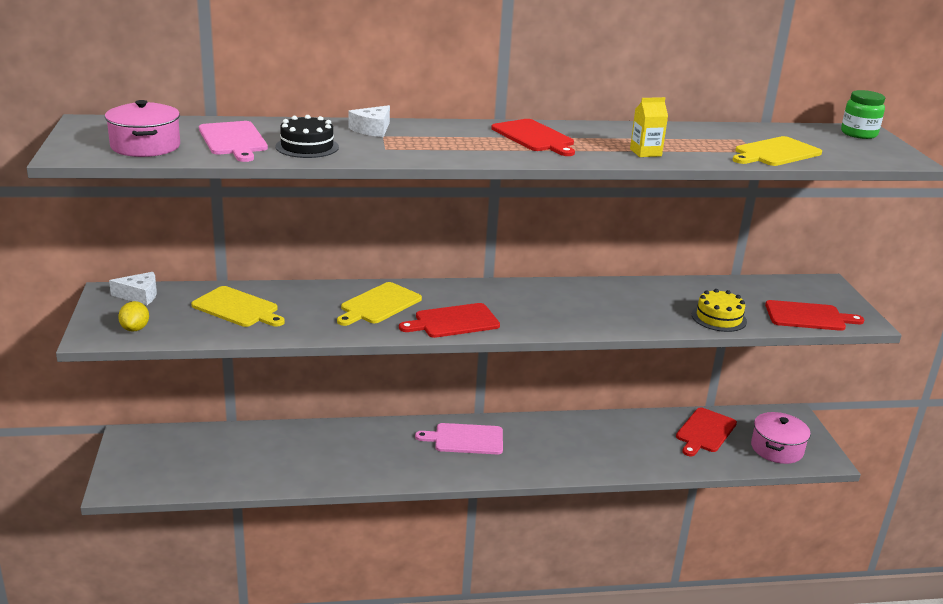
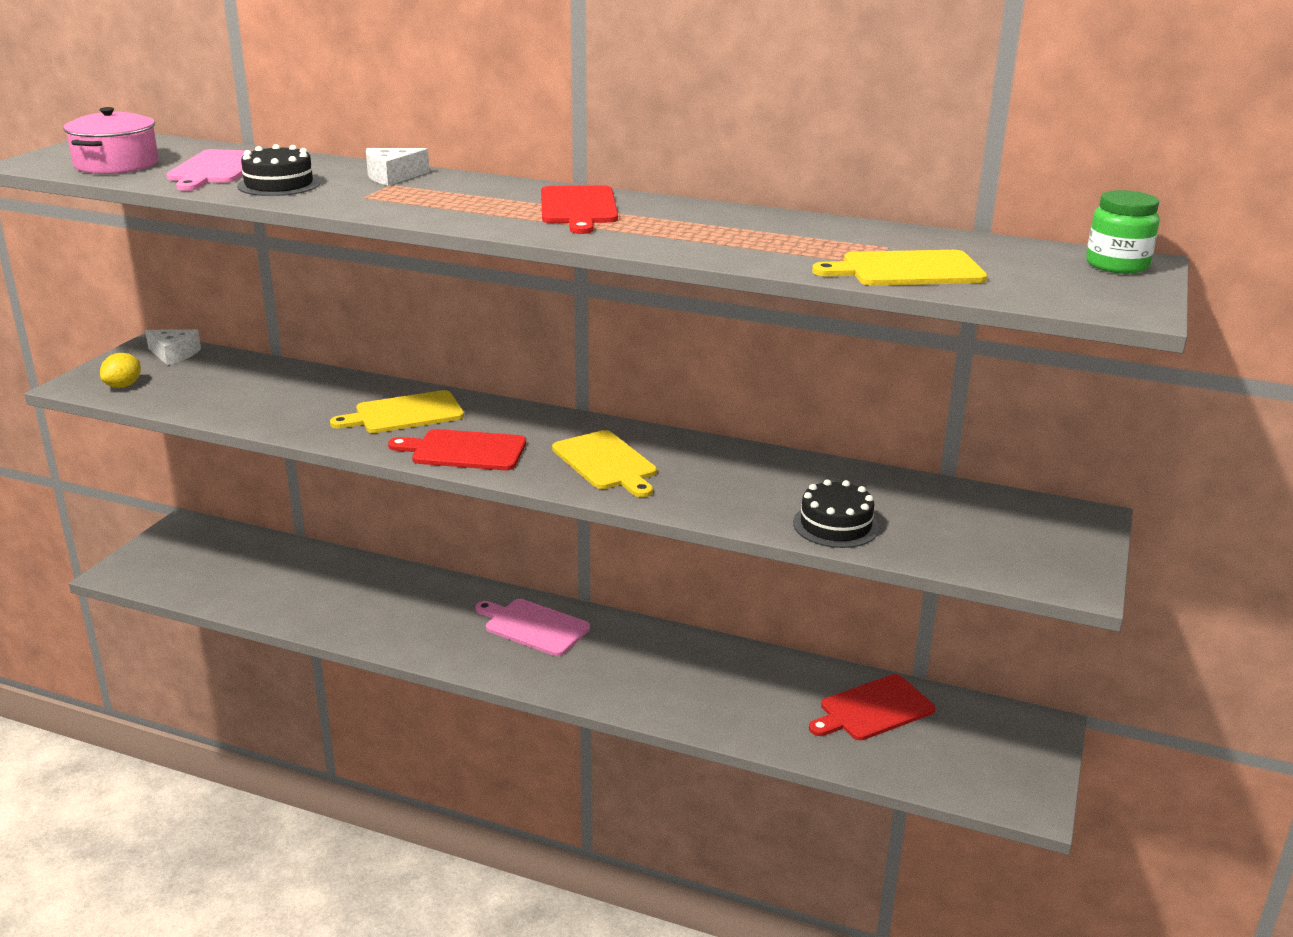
camera: 30 degrees right, 0 degrees up
(237, 308) = (249, 386): yellow cutting board -> yellow cutting board (606, 463)
(645, 152) = (697, 243): yellow carton -> none
(719, 318) = (835, 525): yellow cake -> black cake
(777, 449) = (963, 765): pink pot -> none
(808, 316) = (986, 555): red cutting board -> none

